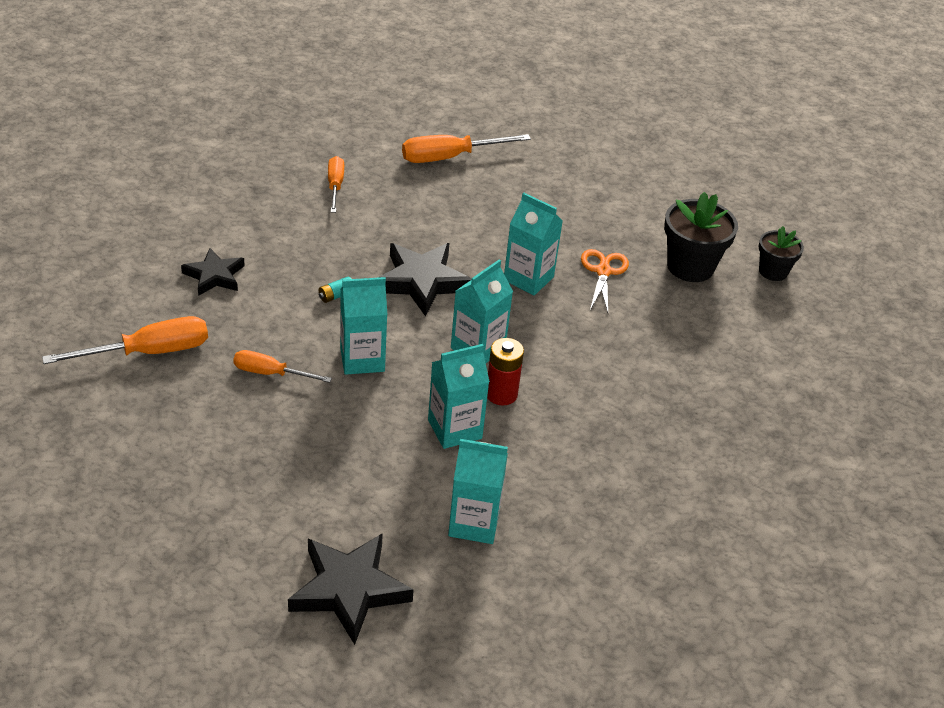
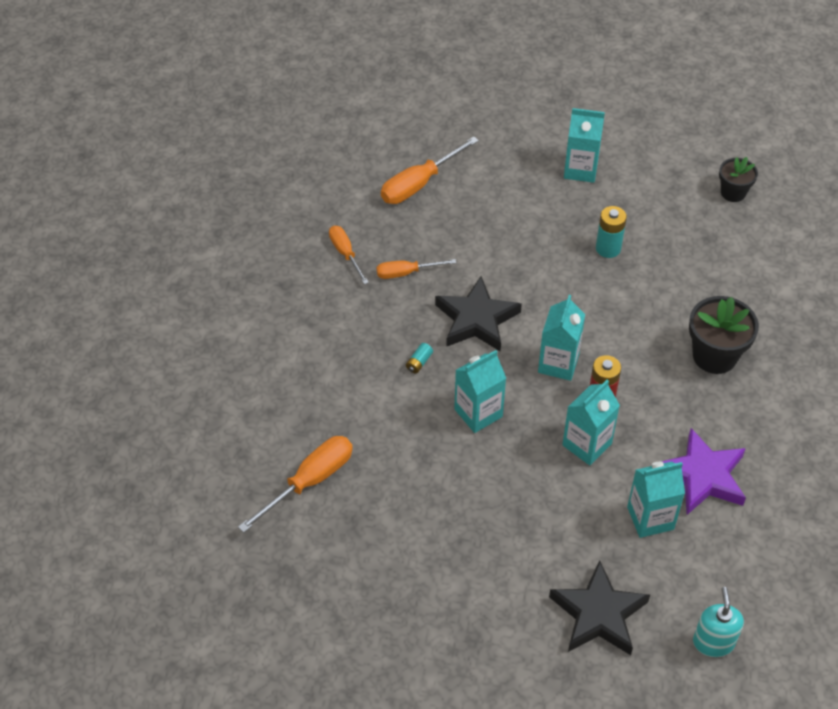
camera: 20 degrees left, 10 degrees up
(214, 276) = (310, 386): black star -> none
(270, 373) = (417, 457): orange screwdriver -> orange screwdriver (406, 273)
(458, 673) = (713, 642): none -> turquoise soap dispenser
(528, 278) = (556, 280): turquoise carton -> turquoise carton (580, 169)
(561, 507) = (703, 476): none -> purple star
(603, 271) = (608, 248): orange scissors -> turquoise battery
(690, 266) = (670, 215): black flower pot -> black flower pot (714, 356)

